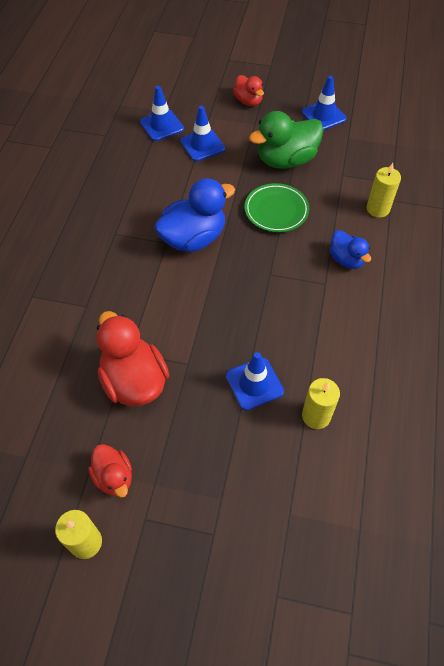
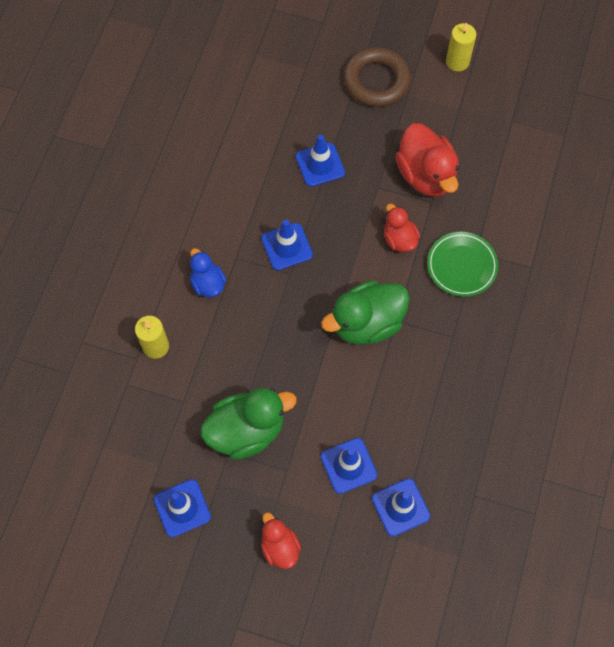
camera: 175 degrees left, 10 degrees up
(114, 477) = (439, 102): red duck -> red duck (399, 239)
(193, 238) = (366, 323): blue duck -> green duck
(195, 501) = (376, 81): none -> brown ring
(276, 210) = (271, 353): green plate -> green plate (461, 266)
(277, 297) = (287, 246): none -> blue traffic cone
(316, 416) = (271, 134): yellow candle -> none

